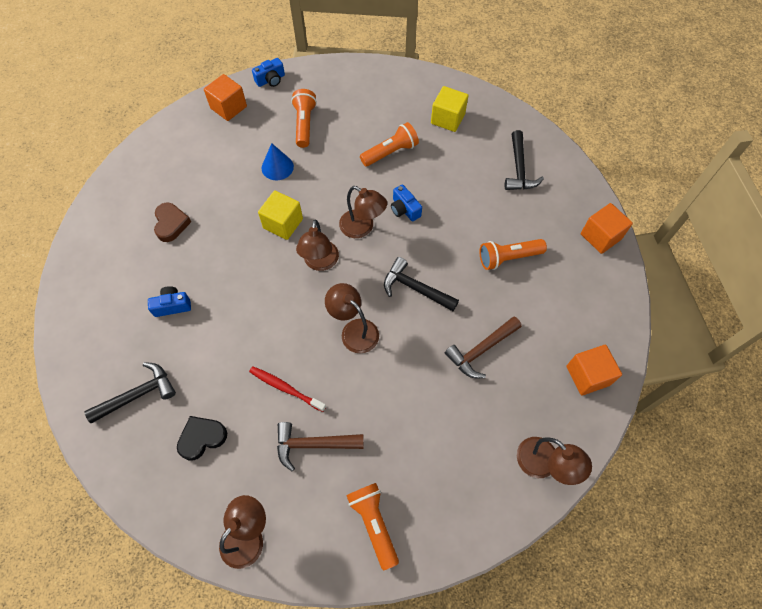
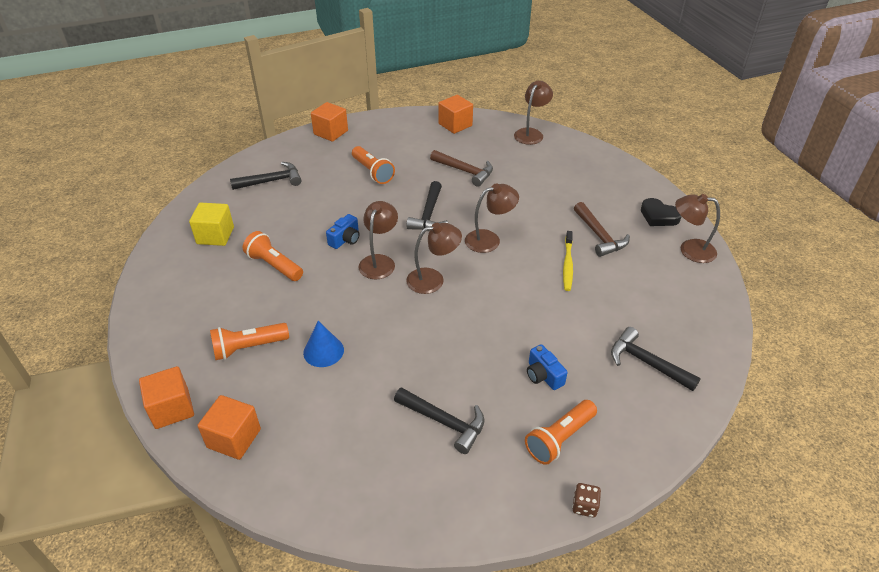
camera: 110 degrees left, 20 degrees down
(57, 283) = (584, 506): none -> brown dice
(171, 224) = (444, 422): brown heart -> black hammer
(202, 438) = (646, 301): black heart -> black heart (658, 216)
(271, 80) = (172, 409): blue camera -> orange cube
(283, 223) = (399, 321): yellow cube -> none
(285, 388) = (567, 265): red toothbrush -> yellow toothbrush
(354, 330) = (489, 239): brown lamp -> brown lamp turned 135 degrees counterclockwise
(374, 523) = (627, 193): orange flashlight -> orange flashlight (559, 438)

